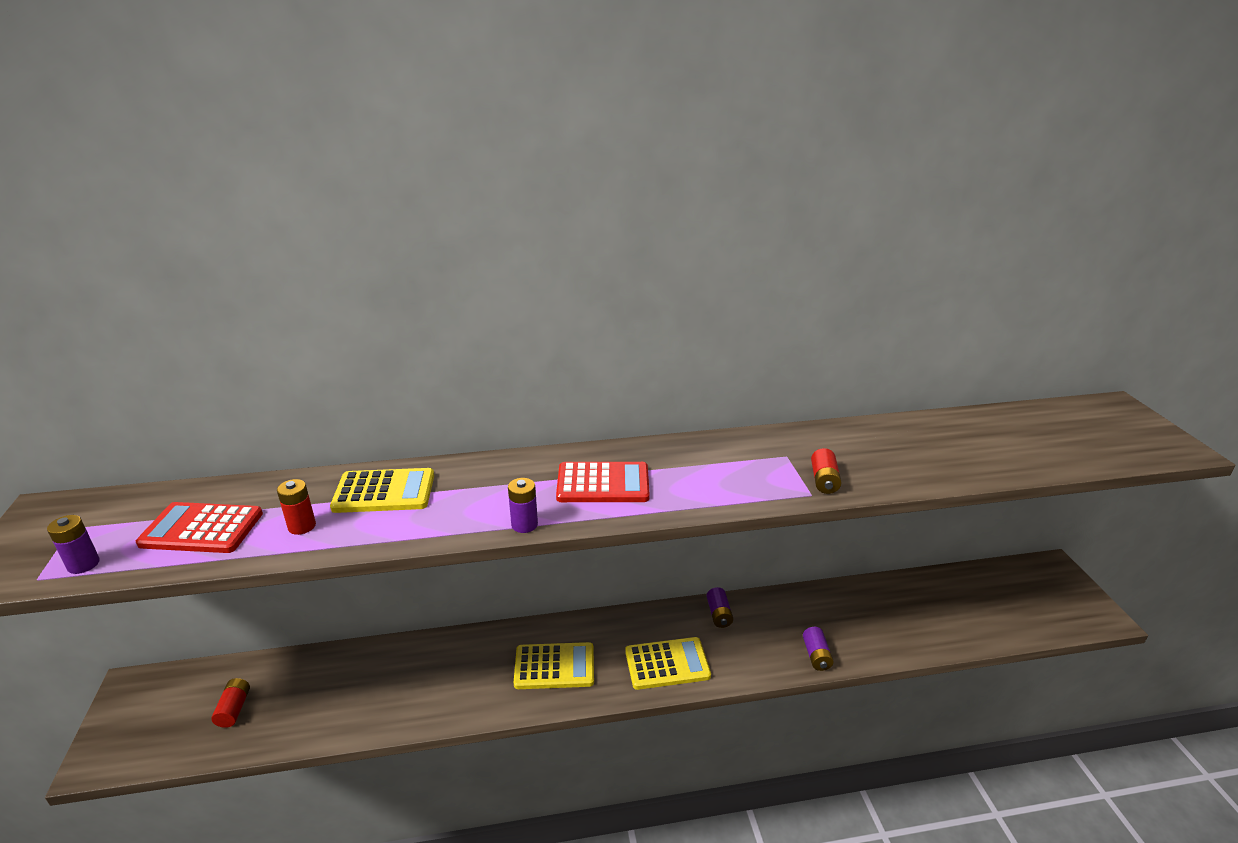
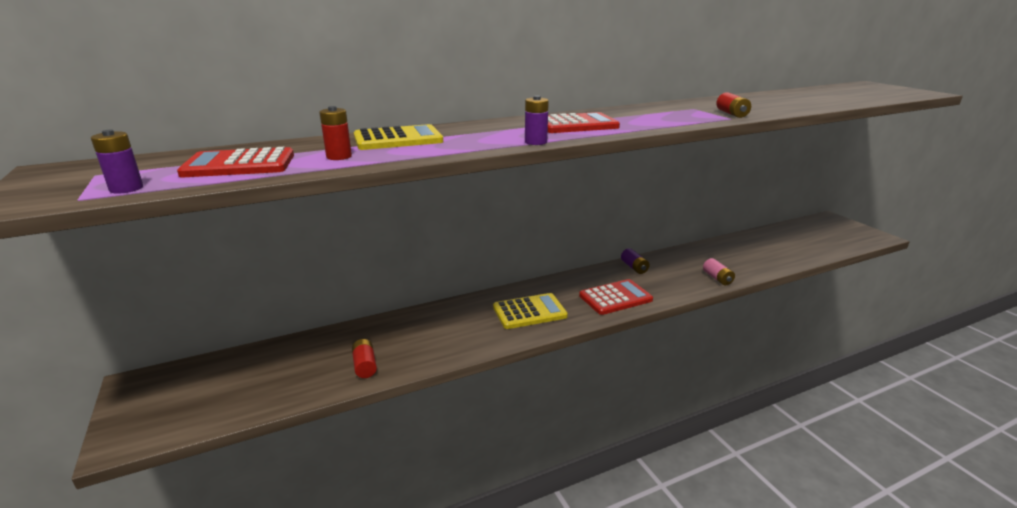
camera: 15 degrees left, 5 degrees down
(234, 709) = (254, 381): red battery -> red battery (365, 366)
(667, 664) = (615, 298): yellow calculator -> red calculator
(816, 655) = (717, 278): purple battery -> pink battery

